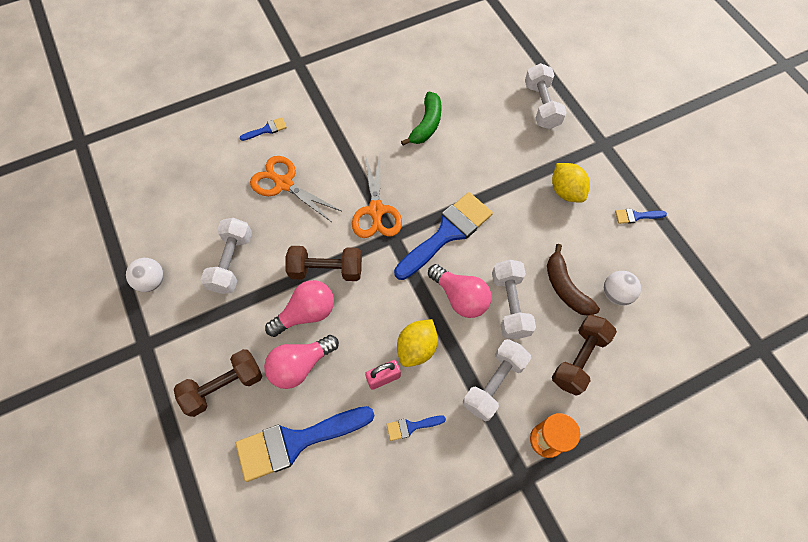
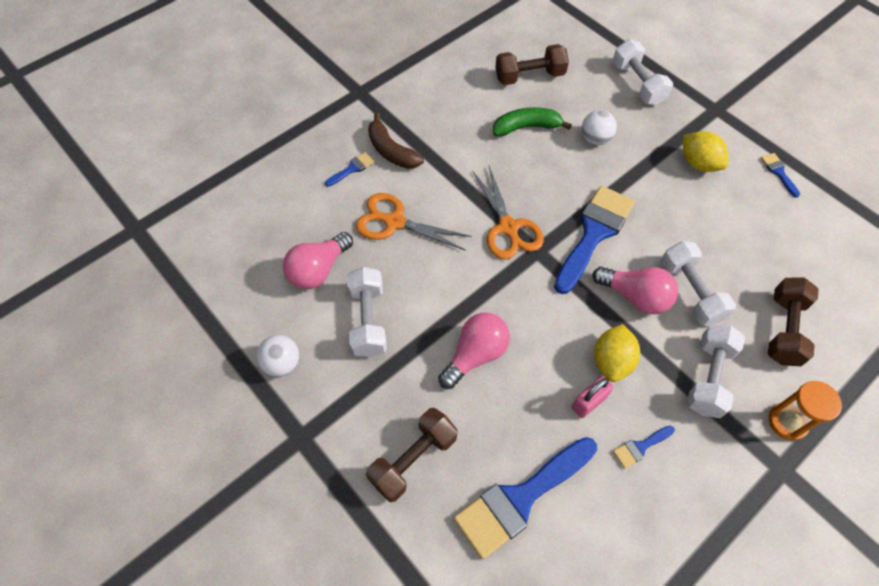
camera: 15 degrees left, 5 degrees down
(300, 365) = (491, 413): pink light bulb -> pink light bulb (318, 270)
(326, 270) = (479, 303): brown dumbbell -> brown dumbbell (529, 76)
(426, 124) = (526, 127): green banana -> green banana turned 105 degrees counterclockwise
(565, 288) = (739, 260): brown banana -> brown banana (391, 151)
(616, 294) = (792, 255): white ball -> white ball (595, 139)
(636, 216) = (779, 172): blue brush -> blue brush turned 90 degrees clockwise

